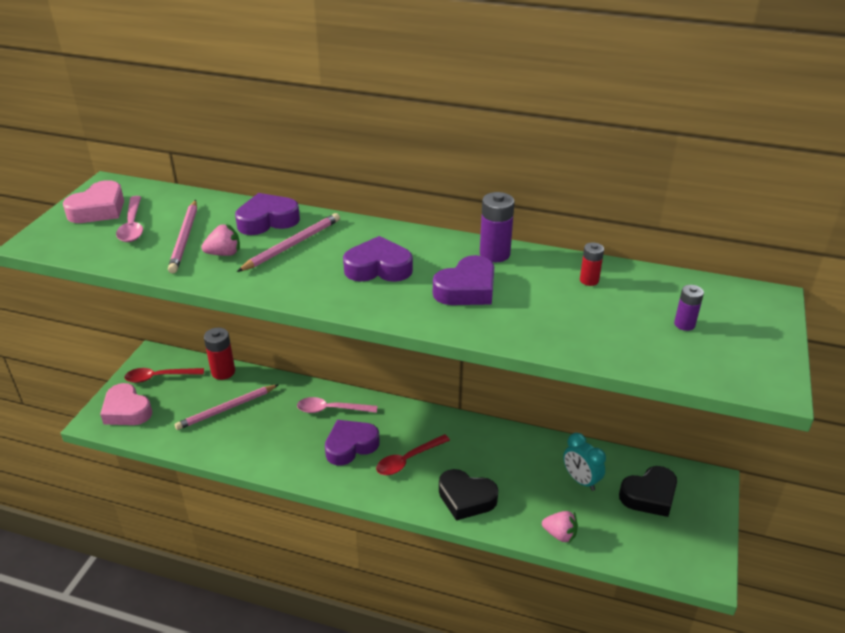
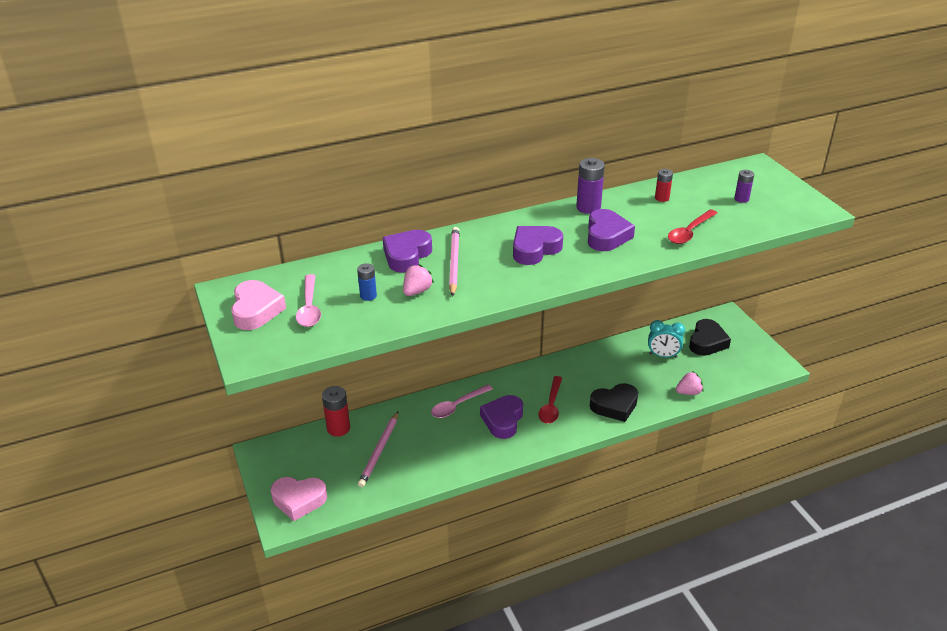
camera: 40 degrees left, 0 degrees up
(132, 226) = (309, 308): pink spoon -> pink spoon turned 45 degrees clockwise
(159, 377) = (289, 462): red spoon -> red spoon (689, 232)
(185, 238) = (368, 296): pink pencil -> blue battery

